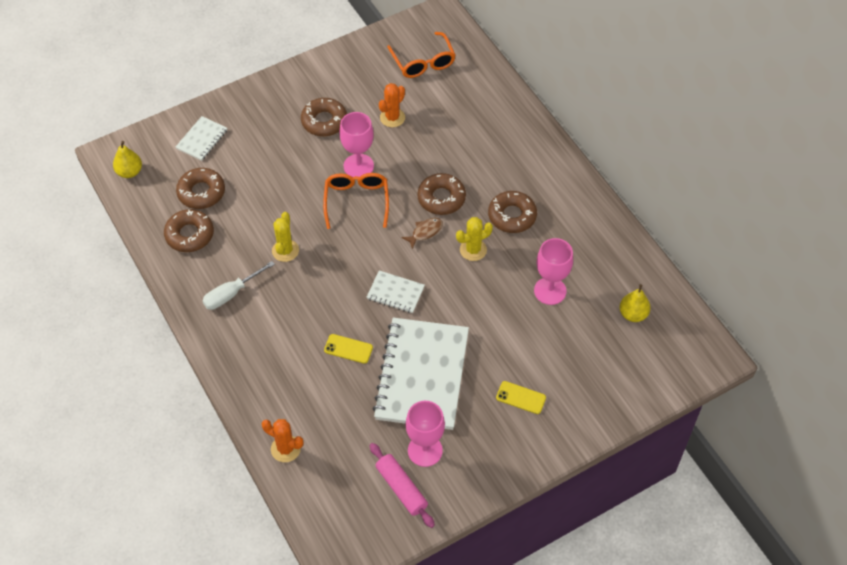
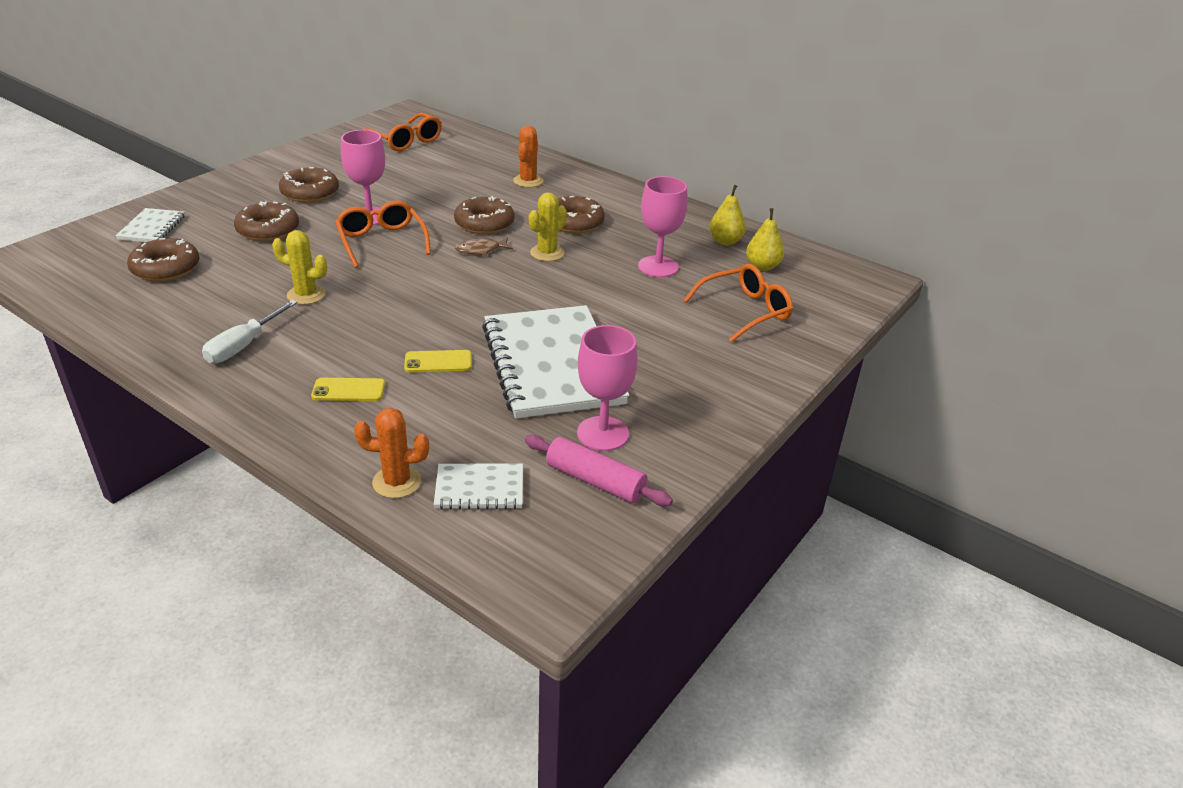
camera: 25 degrees left, 20 degrees down
(129, 172) = (52, 268): yellow pear -> yellow pear (725, 241)
(189, 235) = (160, 305): brown donut -> brown donut (268, 229)
(285, 250) = (306, 295): yellow cactus -> yellow cactus turned 60 degrees counterclockwise
(392, 117) = (392, 179): orange cactus -> orange cactus (528, 181)
(395, 293) = (473, 303): white notebook -> white notebook (479, 489)
(425, 232) = (481, 250): brown fish -> brown fish turned 135 degrees counterclockwise
(521, 397) = (690, 357): yellow phone -> yellow phone (348, 390)
(587, 362) = (744, 311): none -> orange glasses

